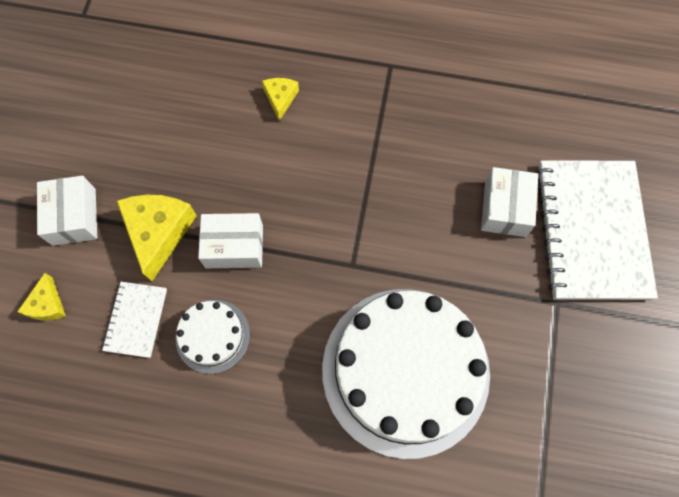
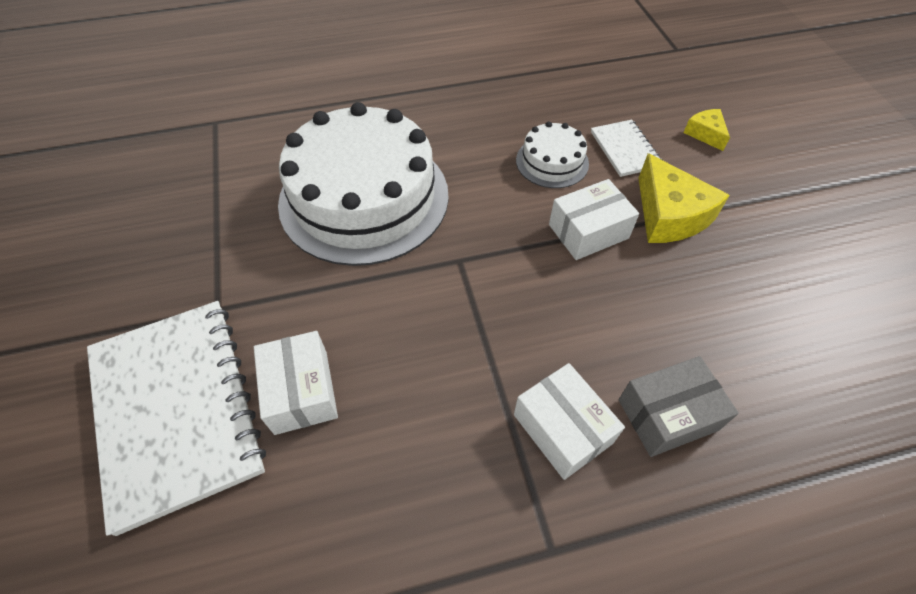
camera: 155 degrees right, 15 degrees down
(74, 217) = (757, 197): white box -> white box (562, 429)
(280, 99) = (667, 414): yellow cheese -> grey box

